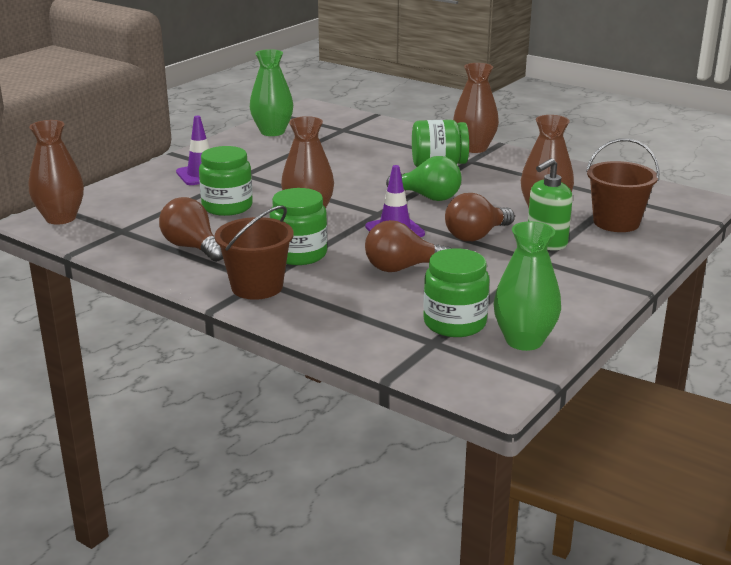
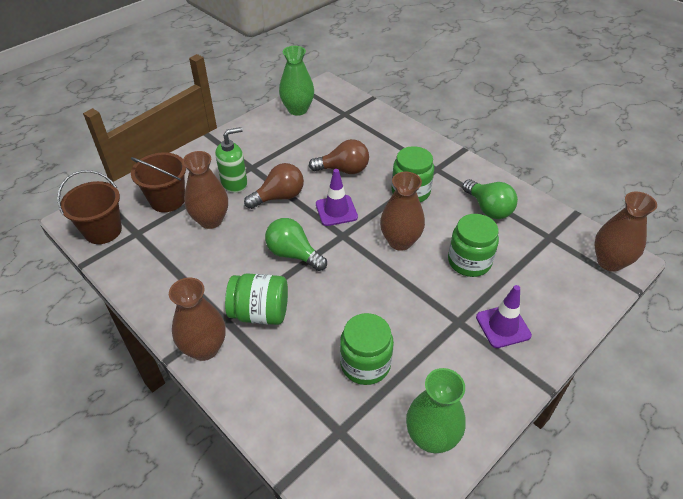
camera: 170 degrees left, 20 degrees up
(192, 247) = (488, 209): brown light bulb -> green light bulb
(257, 287) = (439, 163): brown bucket -> brown bucket (103, 231)
(454, 323) = (328, 124): green jar -> green jar (365, 364)

